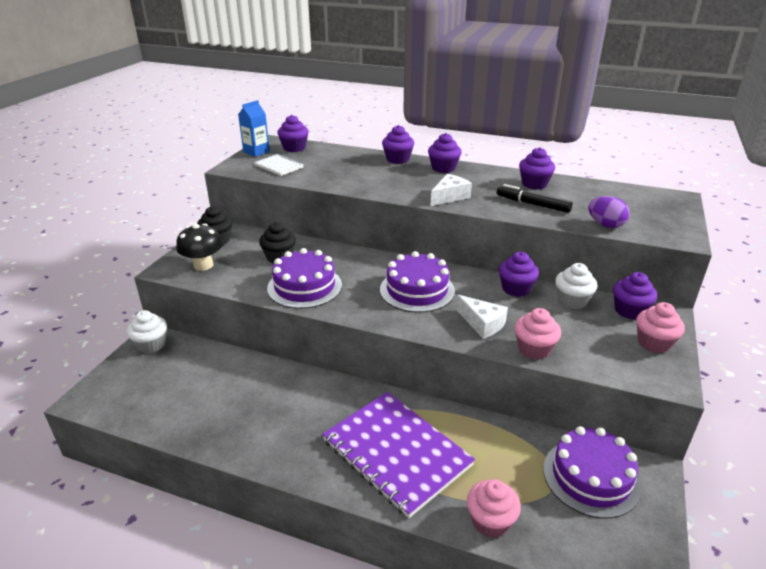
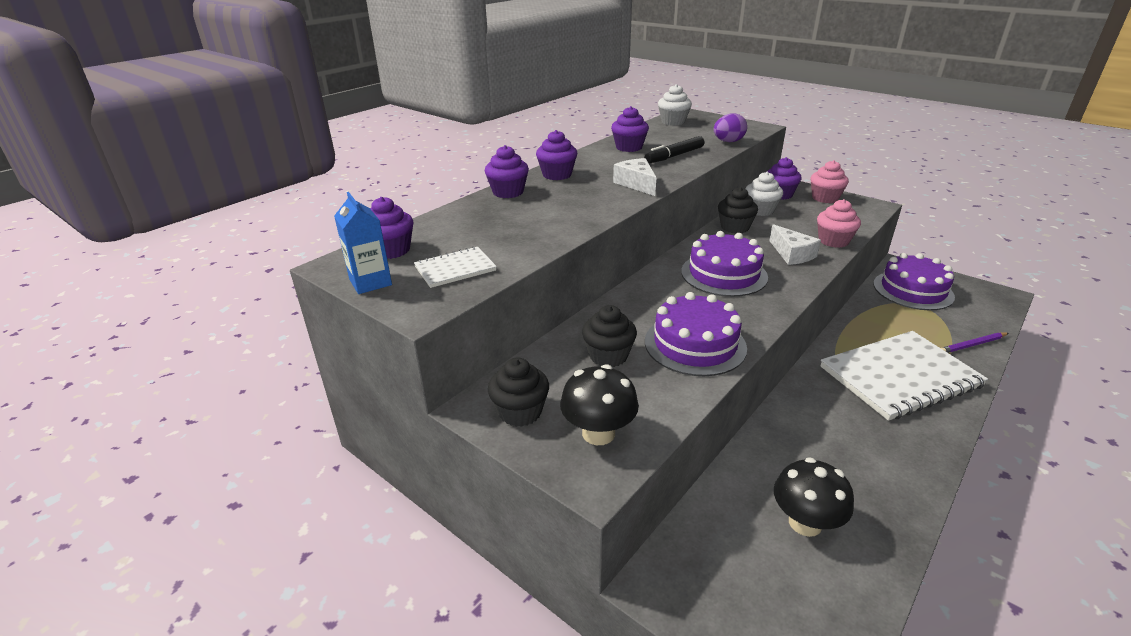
camera: 70 degrees left, 0 degrees up
(151, 345) = (672, 585): white cupcake -> white cupcake (673, 122)
(203, 393) = (805, 523): none -> black mushroom
(396, 453) = (899, 376): purple notebook -> white notebook
(482, 323) = (792, 254): white cheese -> white cheese turned 90 degrees clockwise
(490, 521) = (972, 345): pink cupcake -> purple pencil
(516, 289) = (734, 227): purple cupcake -> black cupcake

